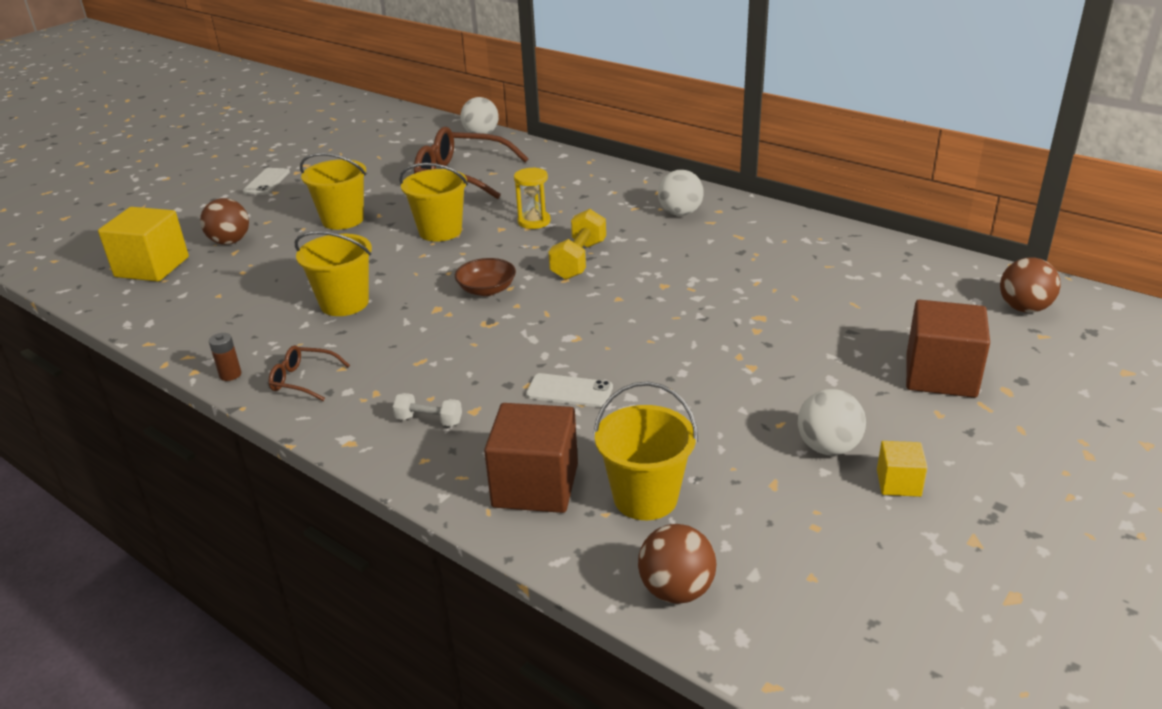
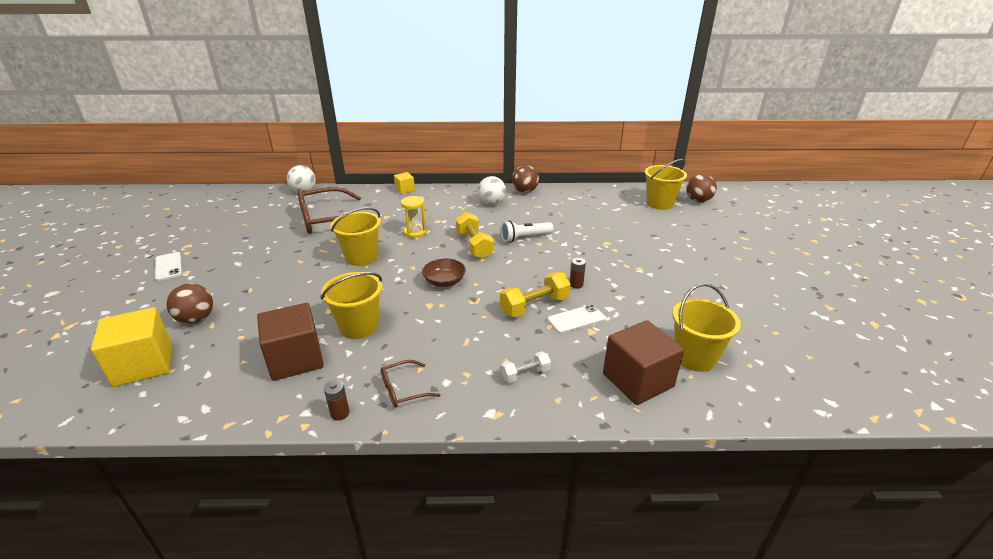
camera: 40 degrees left, 0 degrees up
(343, 220) = (276, 273): yellow bucket -> yellow bucket (659, 203)
(544, 356) = (534, 306): none -> yellow dumbbell
(632, 352) = (576, 284): none -> brown battery
(656, 272) = (525, 238): none -> white flashlight
(676, 590) = (776, 396): brown ball -> brown ball (524, 191)
(828, 447) = (725, 292): white ball -> none
(898, 483) = (771, 296): yellow cube -> yellow cube (405, 190)
(940, 375) = (714, 241): brown cube -> brown cube (296, 359)

